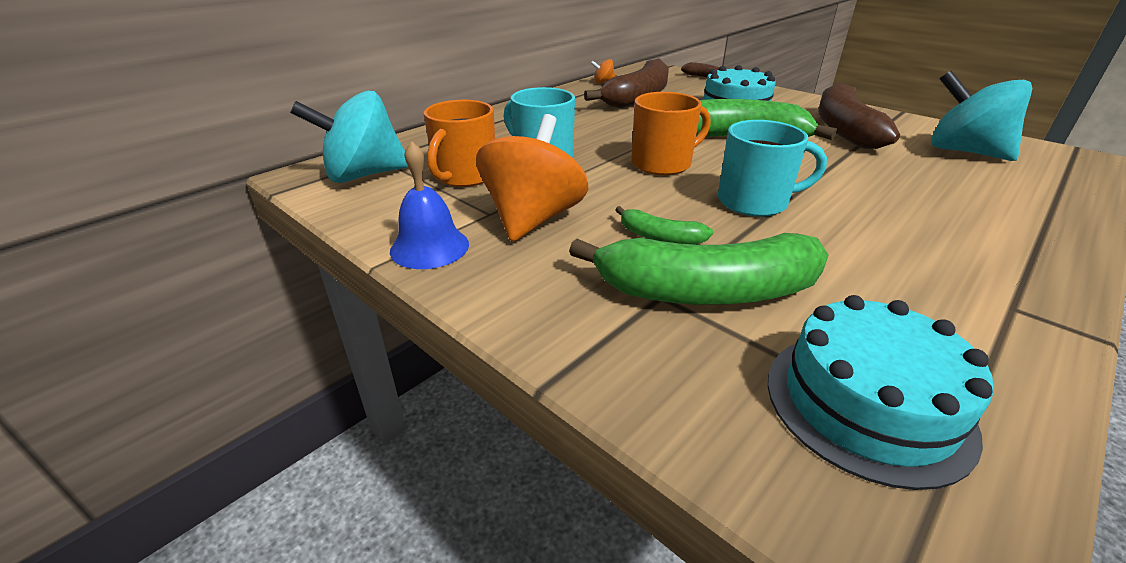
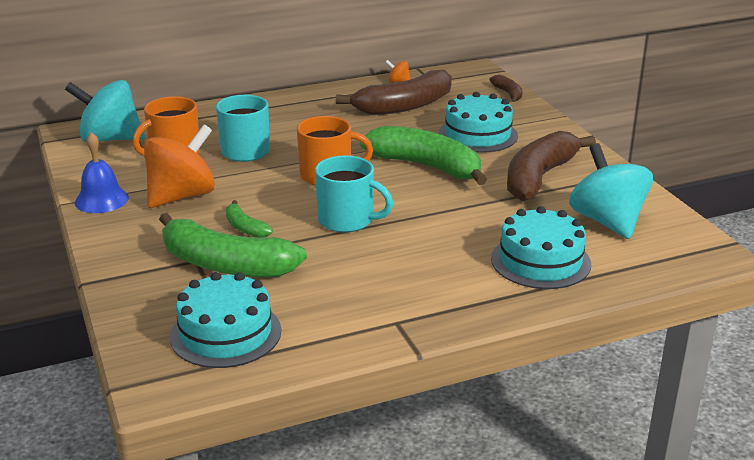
camera: 25 degrees right, 5 degrees down
(991, 197) = (540, 261): none -> turquoise cake

